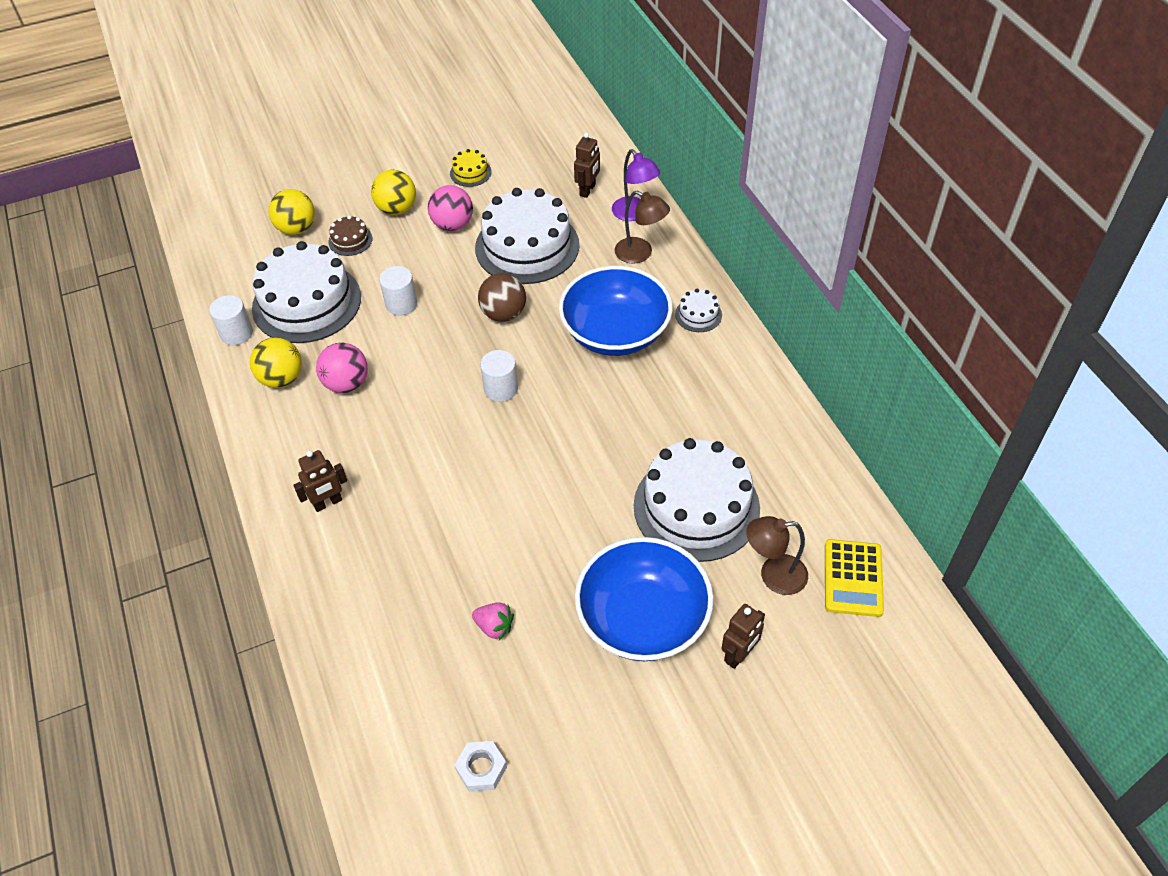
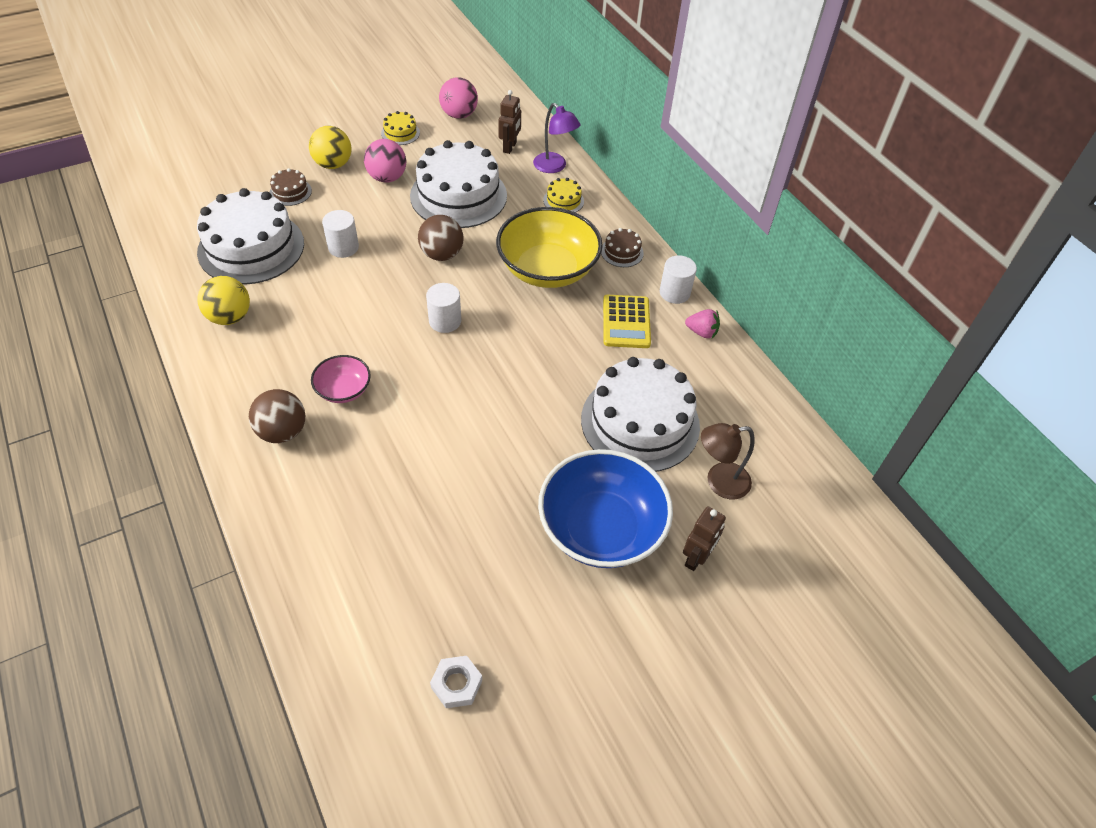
camera: 10 degrees left, 0 degrees up
(236, 333) = (182, 276): white cylinder -> white cylinder (674, 293)
(296, 228) = (237, 182): yellow ball -> none
(328, 503) = (283, 432): brown robot -> brown ball
(346, 383) = (295, 320): pink ball -> pink ball (459, 115)
(391, 460) = (343, 390): none -> pink bowl
(494, 627) = (457, 543): pink strawberry -> pink strawberry (701, 332)
(615, 333) = (547, 269): blue bowl -> yellow bowl
(640, 254) = (563, 201): brown lamp -> yellow cake
(698, 315) = (622, 252): white cake -> brown cake
(853, 578) = (792, 481): yellow calculator -> yellow calculator (626, 322)

